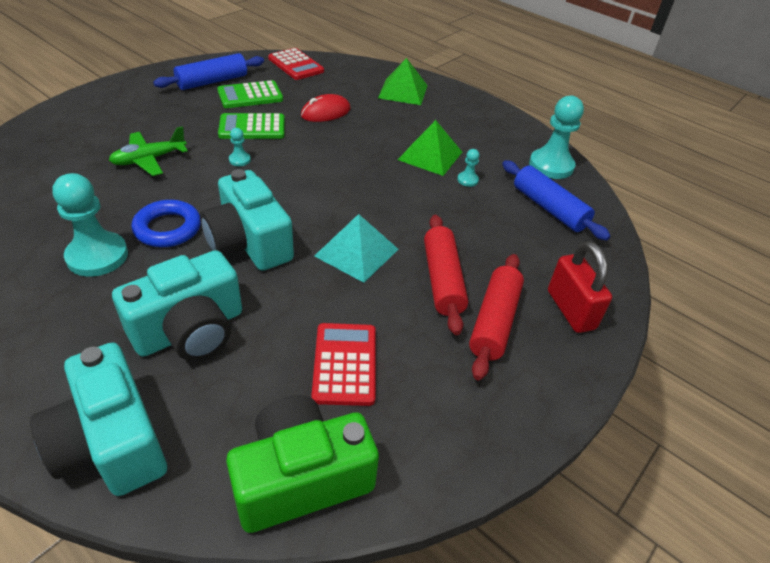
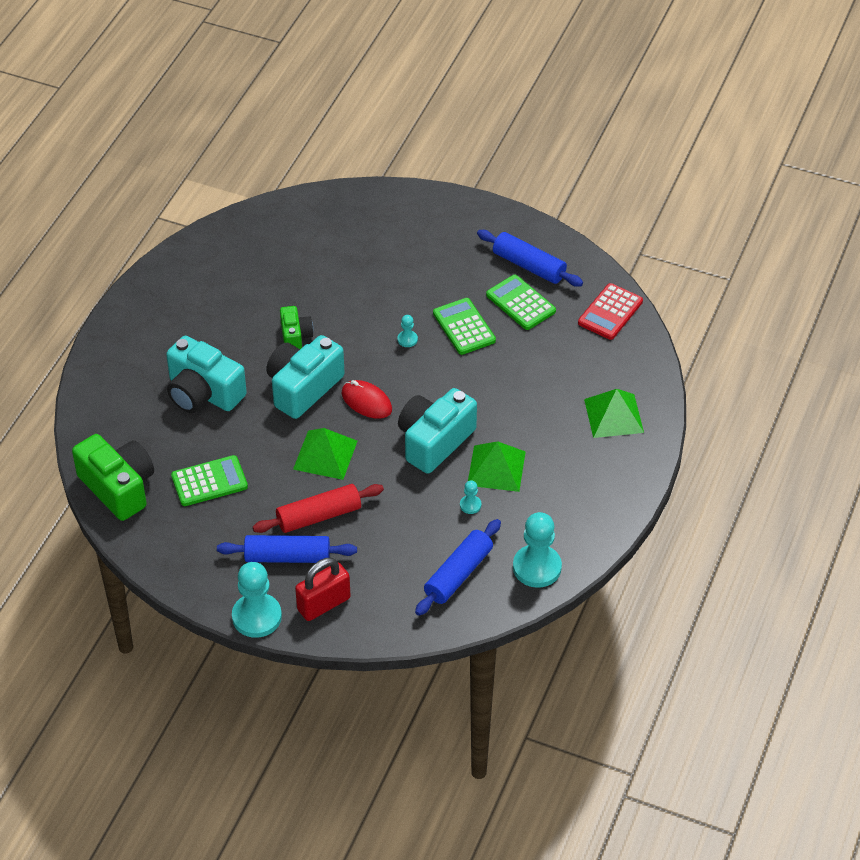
camera: 75 degrees right, 5 degrees up
(97, 256) = (247, 314): turquoise pawn -> turquoise pawn (257, 617)
(111, 442) = (109, 396): turquoise camera -> turquoise camera (434, 441)
(149, 160) = (374, 285): green plane -> none
(168, 228) = (295, 336): blue ring -> green camera
(325, 112) = (526, 368): red mouse -> red mouse (366, 401)
(345, 364) = (209, 481): red calculator -> green calculator
(356, 252) = (325, 455): turquoise pyramid -> green pyramid
(494, 322) = (287, 557): red rolling pin -> blue rolling pin

